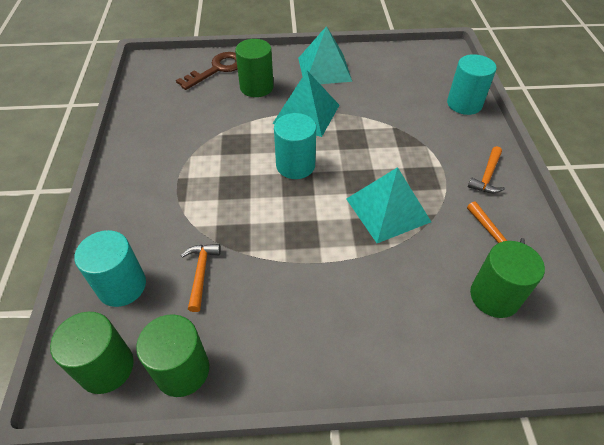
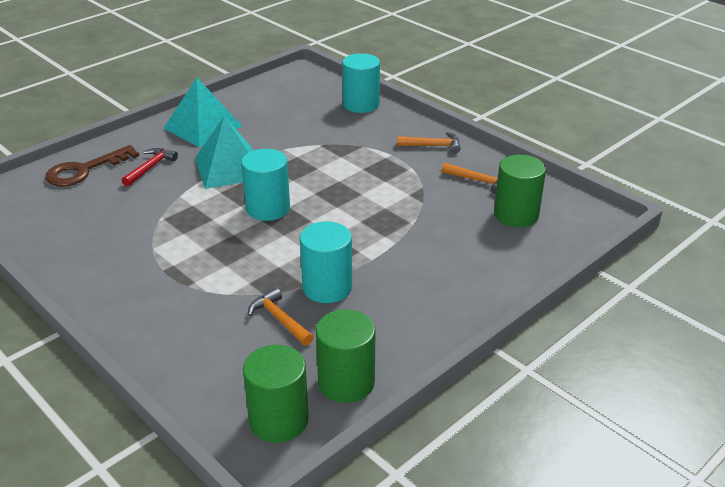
camera: 40 degrees left, 15 degrees down
(122, 286) = (216, 367): turquoise cylinder -> turquoise cylinder (327, 287)
(217, 69) = (84, 170): brown key -> brown key turned 135 degrees counterclockwise
(256, 87) = (150, 168): green cylinder -> red hammer
(388, 210) = (383, 201): turquoise pyramid -> none
(487, 176) = (433, 146): orange hammer -> orange hammer turned 75 degrees counterclockwise

